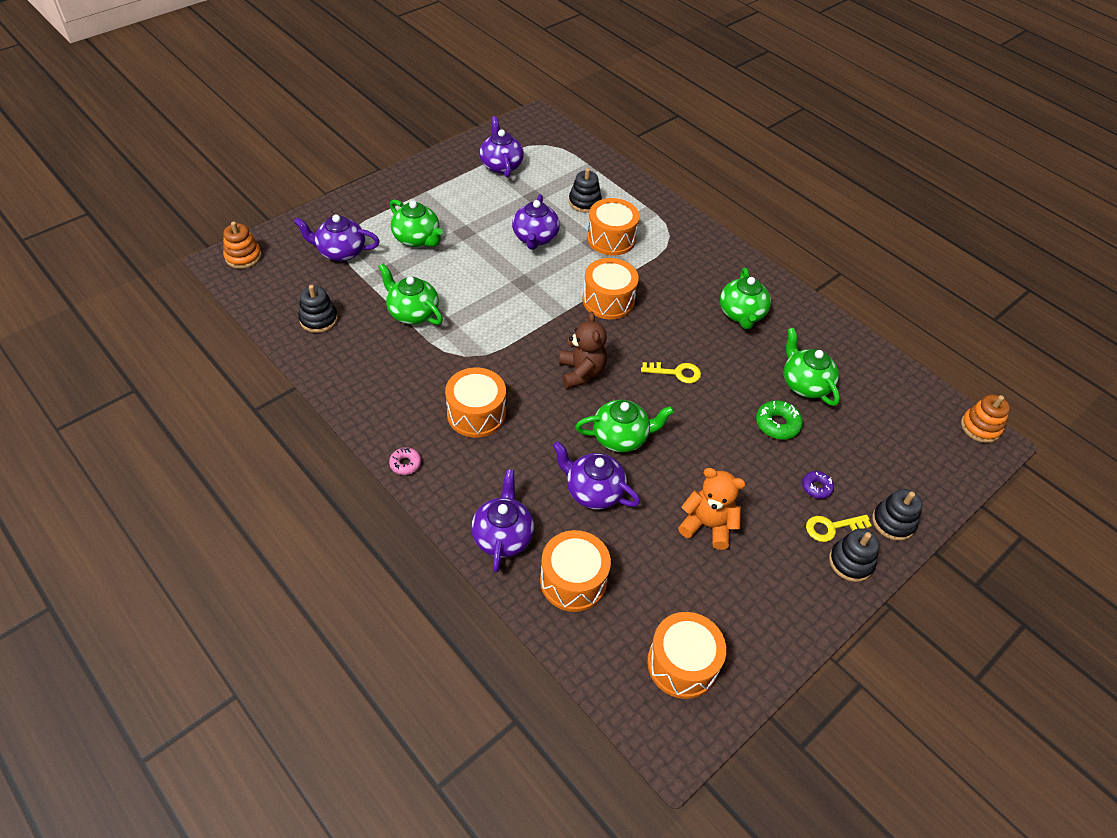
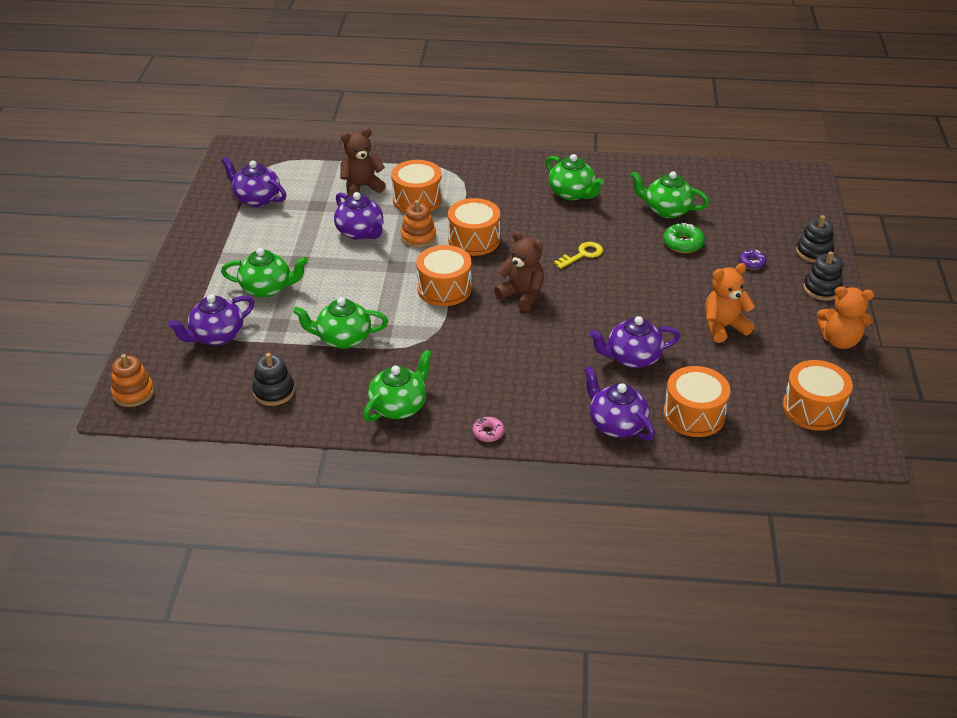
camera: 40 degrees left, 10 degrees down
(476, 414) = (489, 368): orange drum -> orange drum (444, 289)
(584, 202) = (362, 187): black stacking toy -> brown teddy bear
(621, 437) = (603, 315): green teapot -> green teapot (399, 406)
(798, 623) = (839, 341): none -> orange teddy bear
(831, 528) = (788, 278): yellow key -> none
(980, 427) = (789, 171): orange stacking toy -> orange stacking toy (418, 237)

